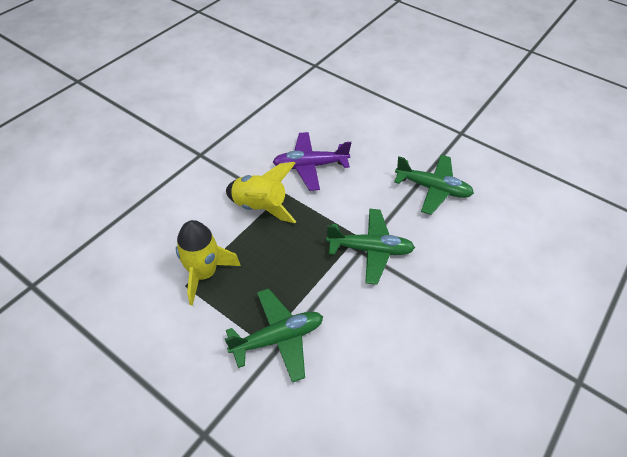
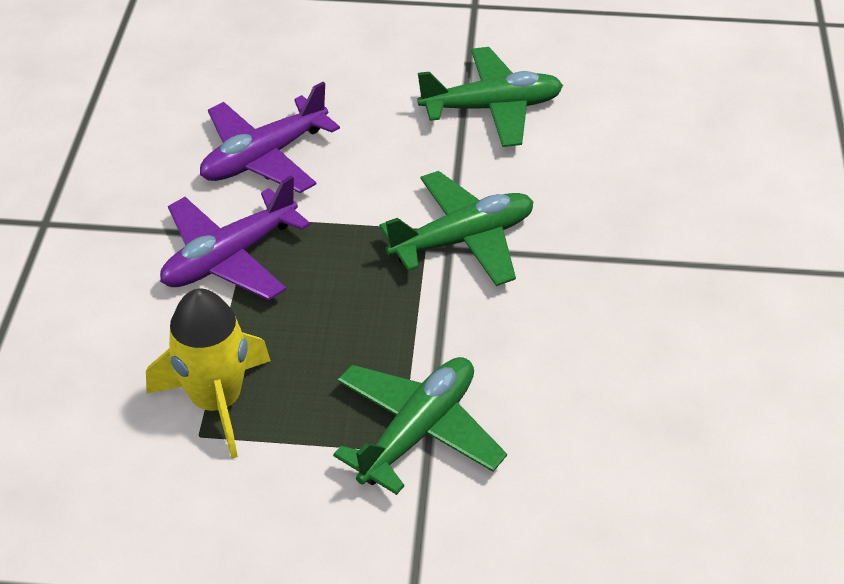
camera: 30 degrees left, 5 degrees down
(260, 207) = (229, 258): yellow rocket -> purple plane

